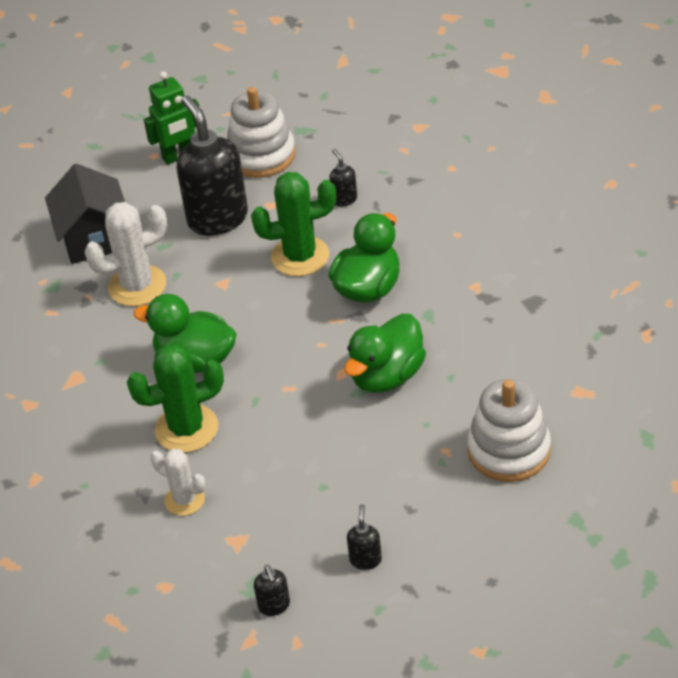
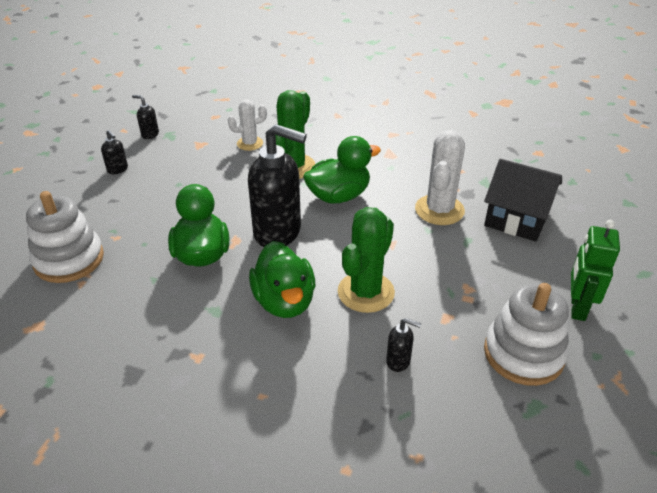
camera: 130 degrees right, 5 degrees down
(217, 218) = (466, 280): black soap dispenser -> black soap dispenser (278, 232)

